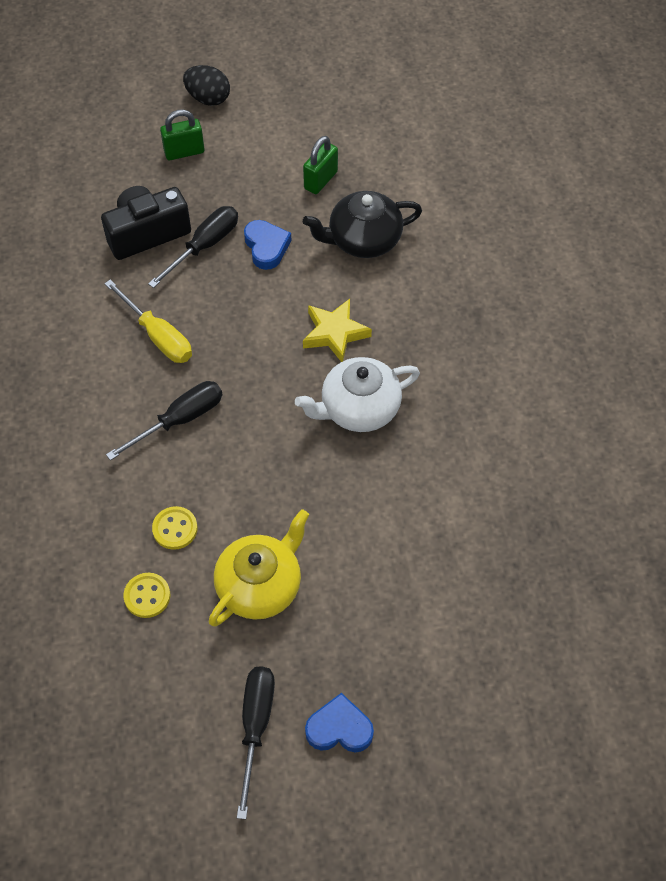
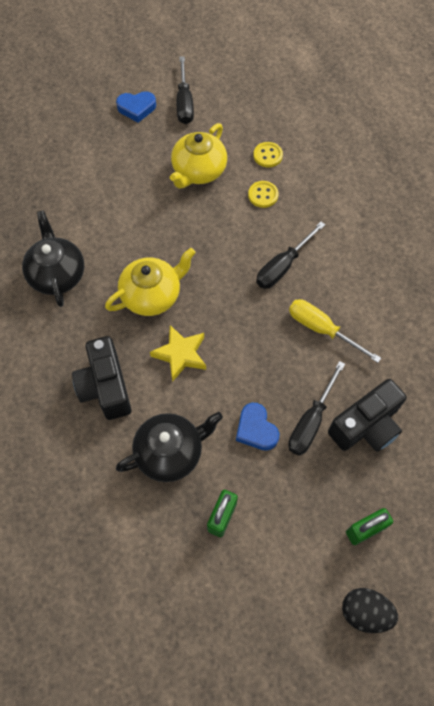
camera: 170 degrees right, 5 degrees up
(358, 408) = (152, 295): white teapot -> yellow teapot
(427, 311) = (105, 387): none -> black camera
(481, 455) = (57, 274): none -> black teapot

